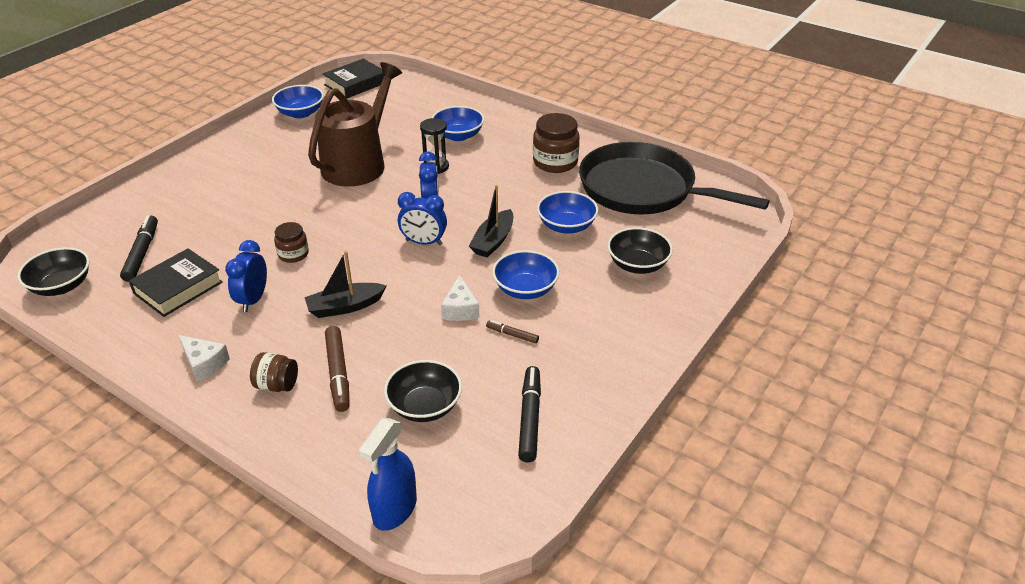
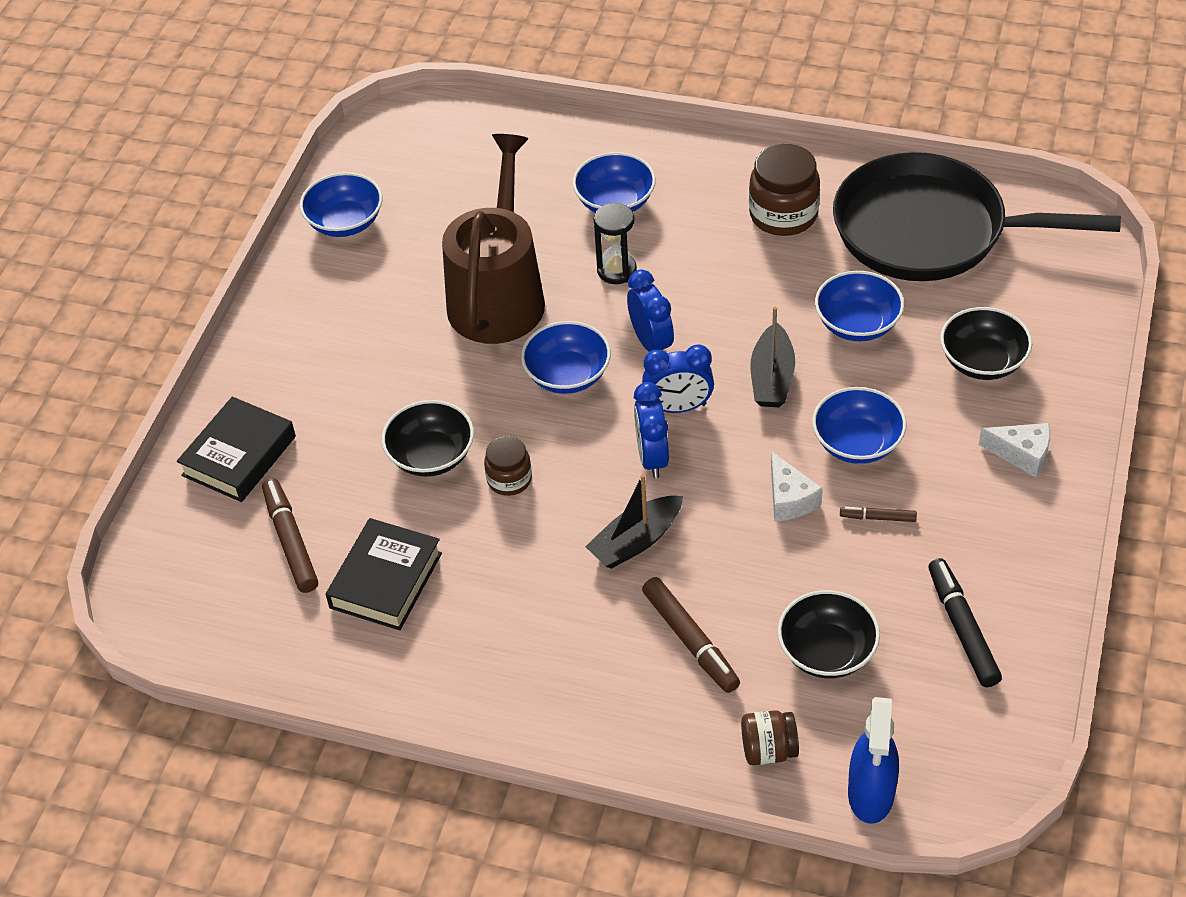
camera: 15 degrees left, 10 degrees up
(61, 286) = (216, 627): black bowl -> black bowl (431, 456)
(142, 253) = (291, 541): black marker -> brown marker
(204, 363) = (507, 681): white cheese -> white cheese (1022, 454)
(253, 300) = (504, 568): blue clock -> blue clock (652, 458)
(277, 385) = (623, 681): brown jar -> brown jar (768, 750)
(355, 84) = (393, 140): black book -> black book (239, 456)
(368, 210) = (567, 375): none -> blue bowl

